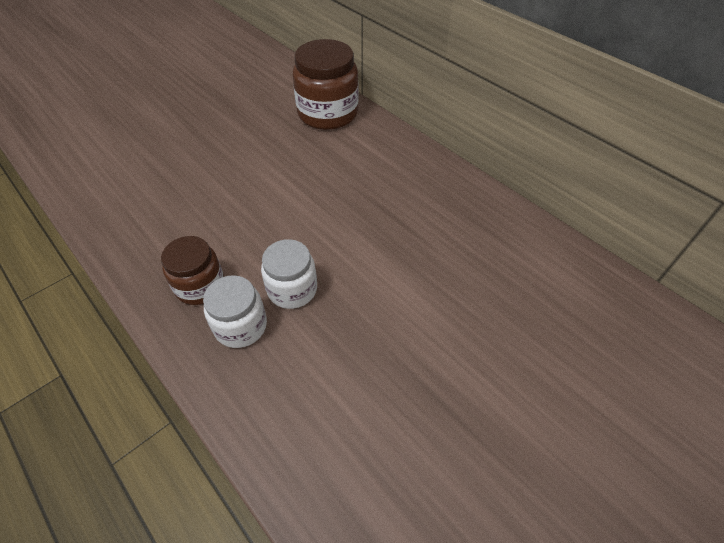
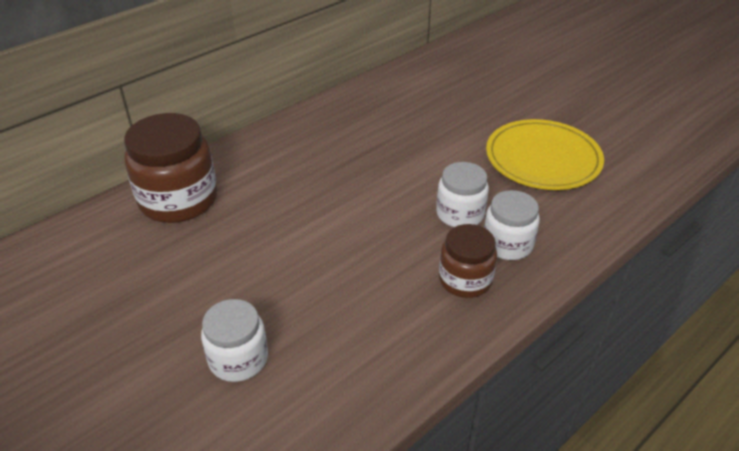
camera: 90 degrees left, 10 degrees down
(161, 157) = (238, 359): none -> white jar
(391, 387) = (543, 158): none -> yellow plate

